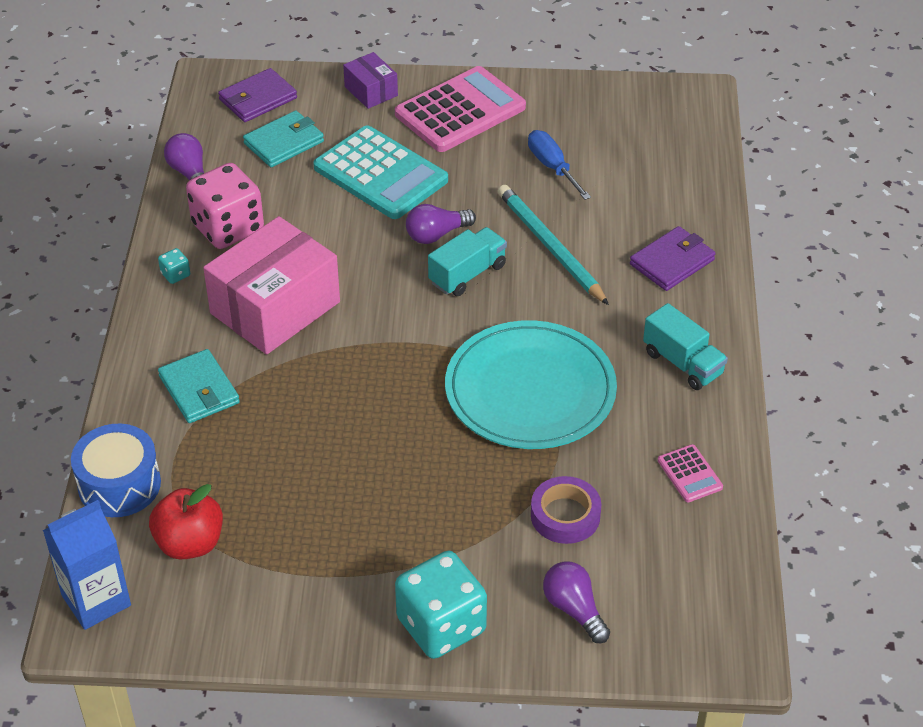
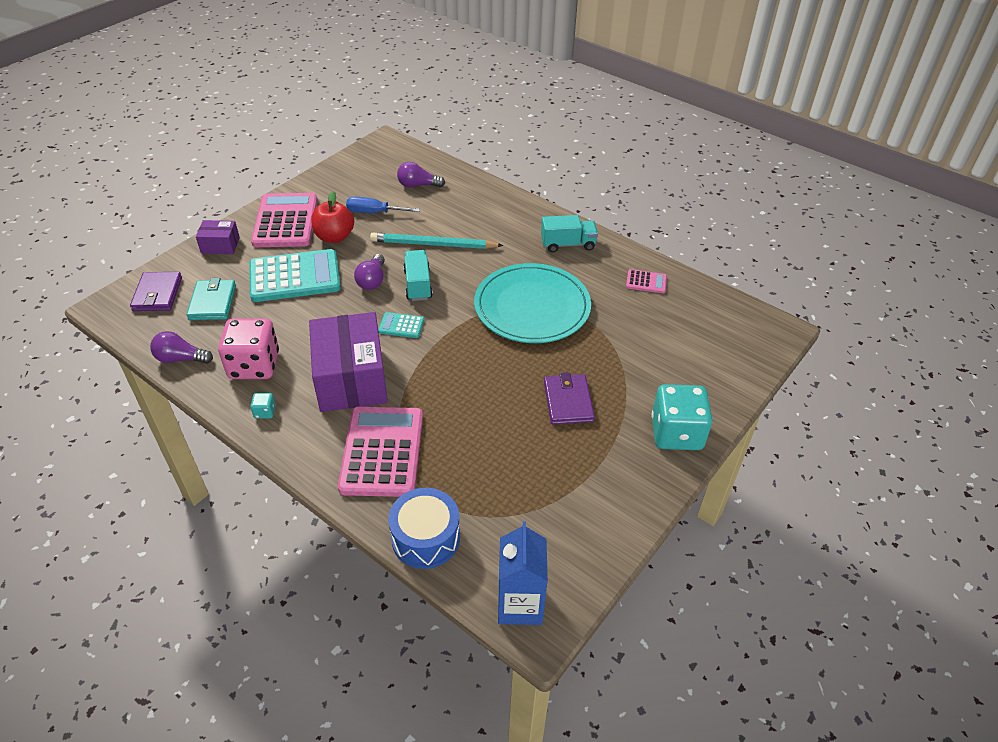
camera: 55 degrees left, 0 degrees up
(190, 543) = (513, 524): red apple -> red apple (334, 237)
(199, 390) = (382, 452): turquoise wallet -> pink calculator
(275, 308) = (351, 378): pink box -> purple box
(389, 299) = (401, 326): none -> turquoise calculator
(565, 515) = (636, 341): purple tape -> none
(574, 609) = (705, 372): purple light bulb -> purple light bulb (418, 185)
(672, 262) = (493, 211): purple wallet -> purple wallet (568, 401)

